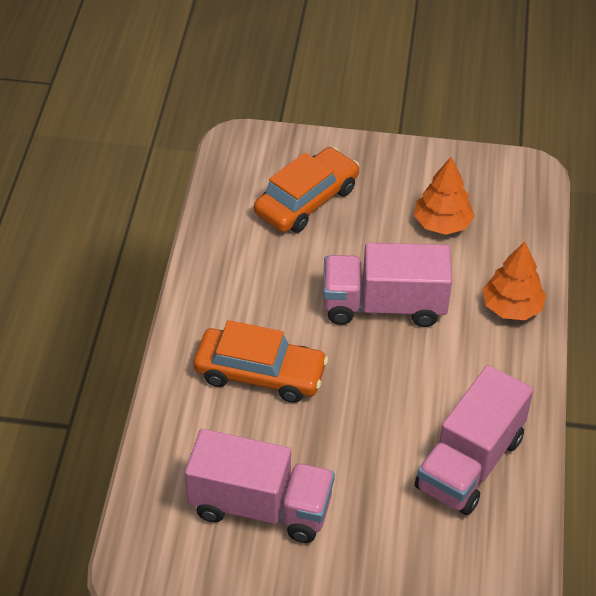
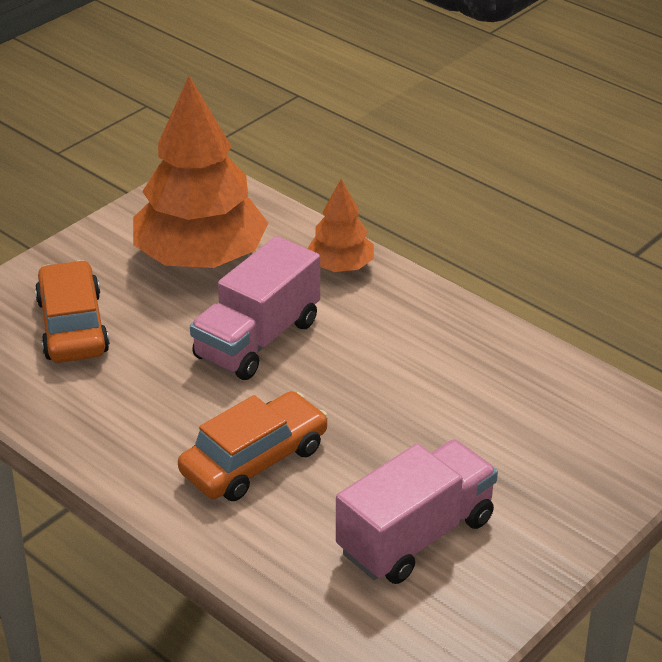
camera: 55 degrees left, 10 degrees down
(442, 224) = (201, 258): orange tree -> orange tree, size x1.98
(470, 463) = (486, 375): pink truck -> none

